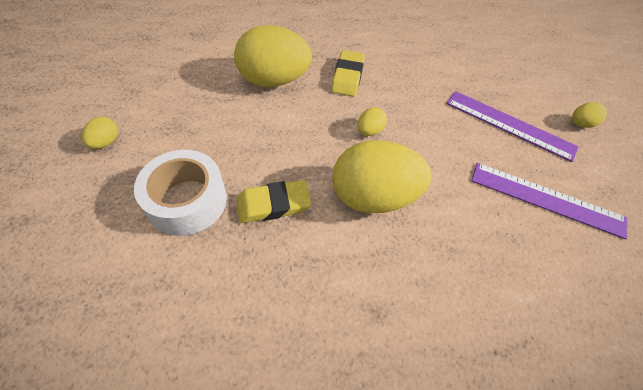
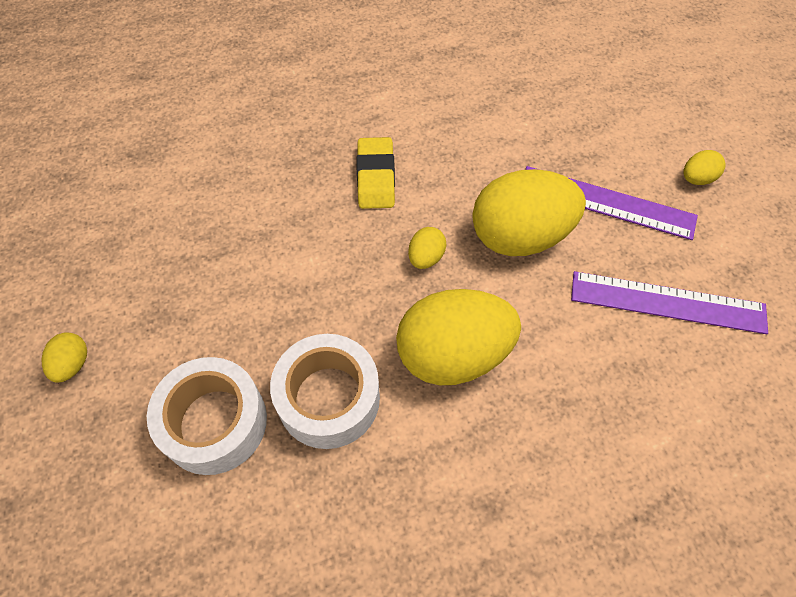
camera: 10 degrees left, 5 degrees up
(273, 204) = (328, 398): yellow eraser -> white tape
(274, 80) = (275, 208): yellow egg -> yellow egg (520, 236)

